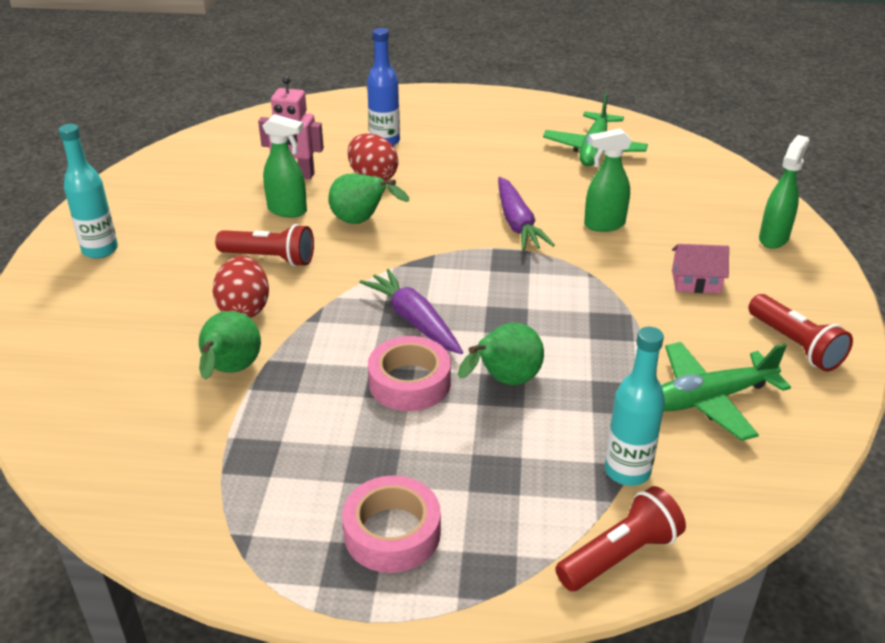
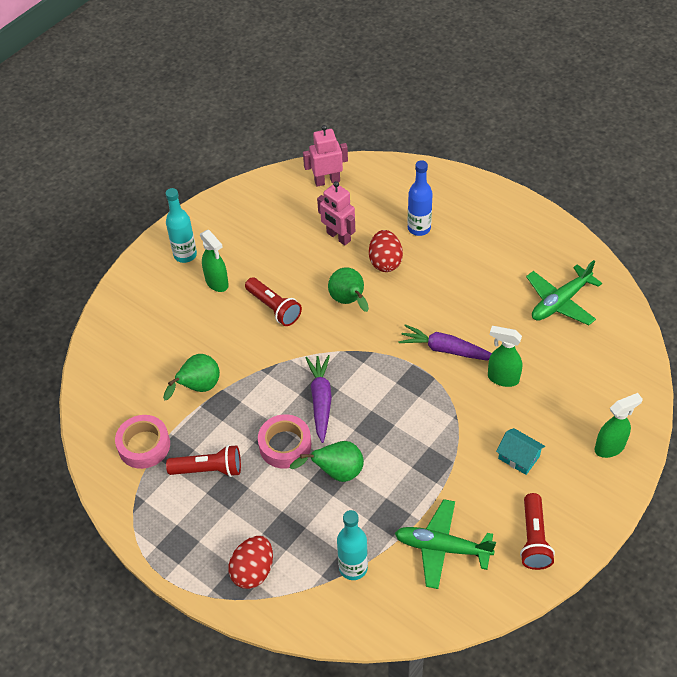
camera: 35 degrees right, 15 degrees up
(239, 136) = (327, 181): none -> pink robot
(244, 309) = (234, 343): red egg -> red egg (253, 571)
(288, 210) = (311, 269): green spray bottle -> green spray bottle (217, 283)
(392, 533) = (208, 536): pink tape -> pink tape (144, 445)
(517, 223) = (446, 349): purple carrot -> purple carrot turned 90 degrees clockwise
(620, 555) = (306, 613): red flashlight -> red flashlight (209, 469)
(696, 281) = (519, 457): pink house -> turquoise house

